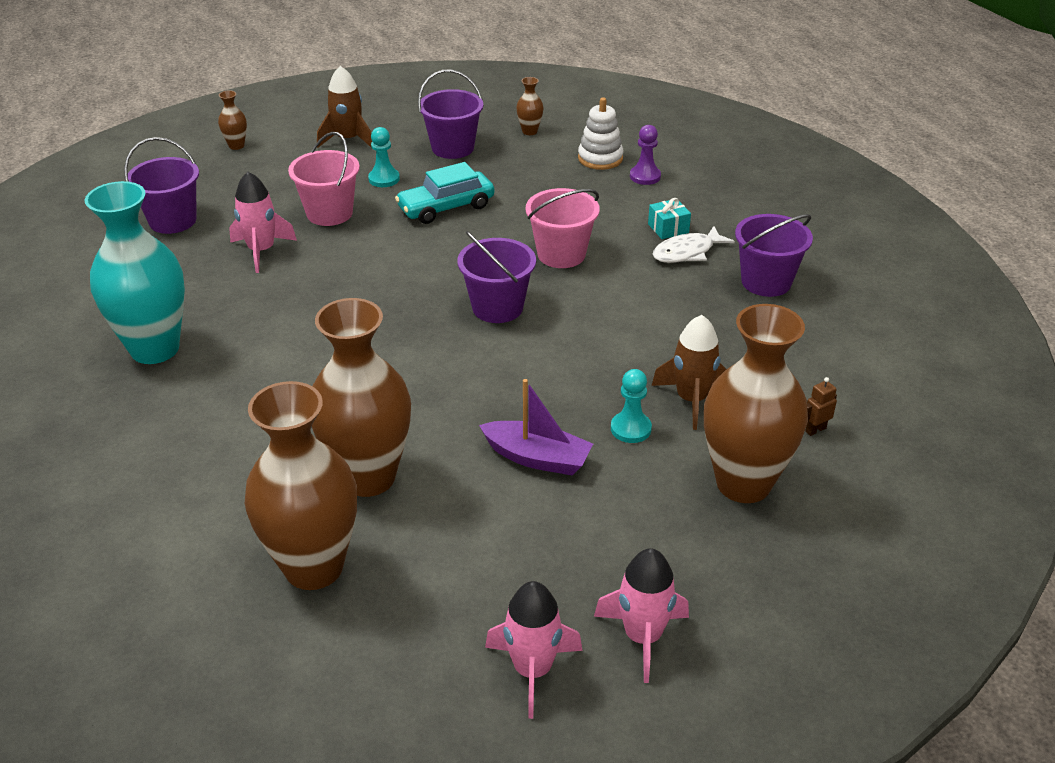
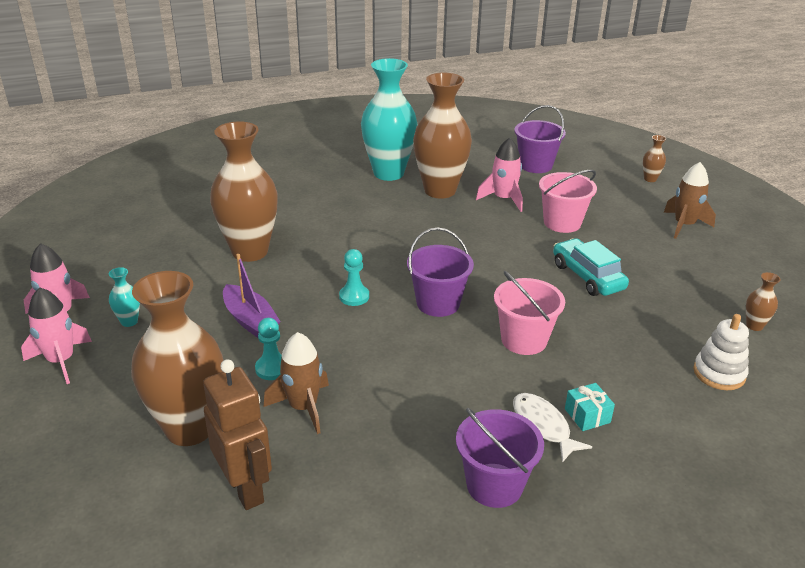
camera: 90 degrees right, 5 degrees down
(314, 567) = (178, 237): brown vase -> brown vase (440, 190)
(384, 179) = (624, 245): turquoise pawn -> turquoise pawn (354, 296)
(452, 148) = (695, 279): purple bucket -> none
(537, 458) = (250, 320): purple boat -> purple boat turned 60 degrees counterclockwise
(547, 581) = (129, 321): none -> turquoise vase
(645, 176) = (693, 406): purple pawn -> none
(815, 430) = (246, 488): brown robot -> brown robot, size x2.50

